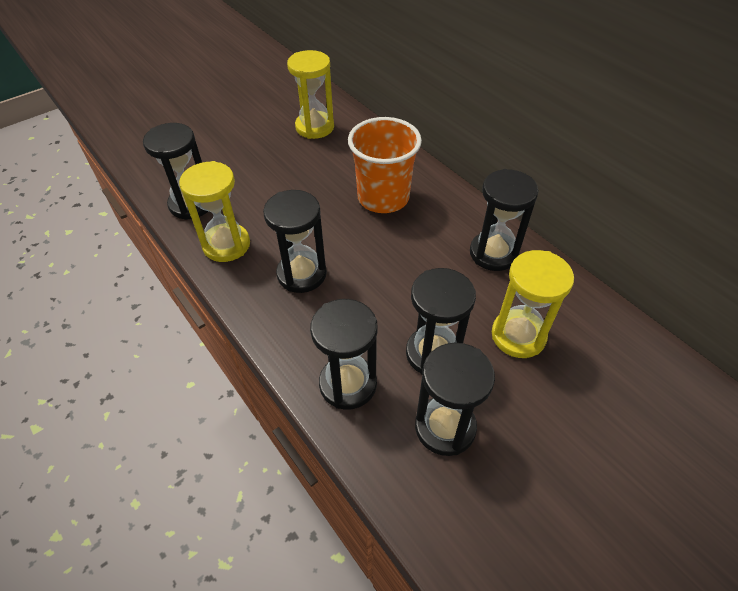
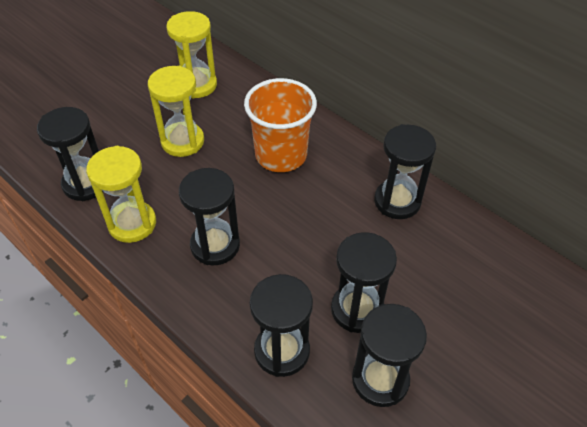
camera: 10 degrees left, 0 degrees up
(518, 335) = (433, 281): yellow hourglass -> yellow hourglass (182, 141)

